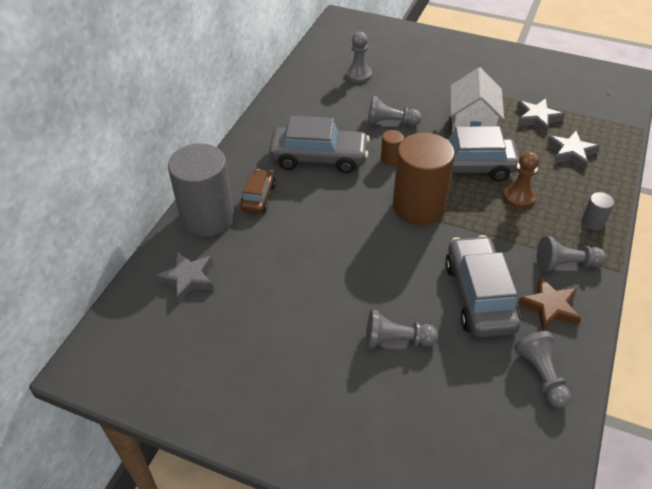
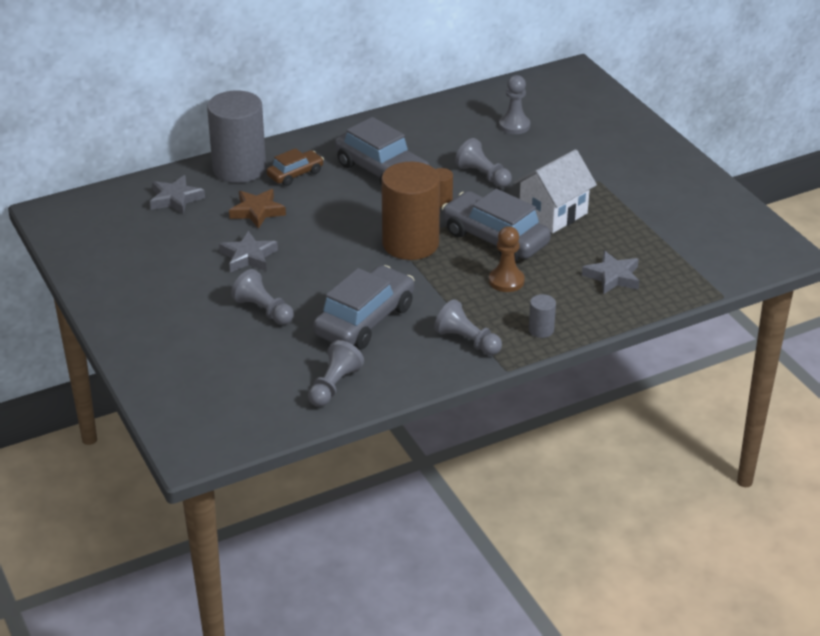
camera: 40 degrees right, 10 degrees down
(537, 118) = (627, 237): grey star -> grey star (248, 257)
(549, 307) = (408, 356): brown star -> brown star (257, 211)

